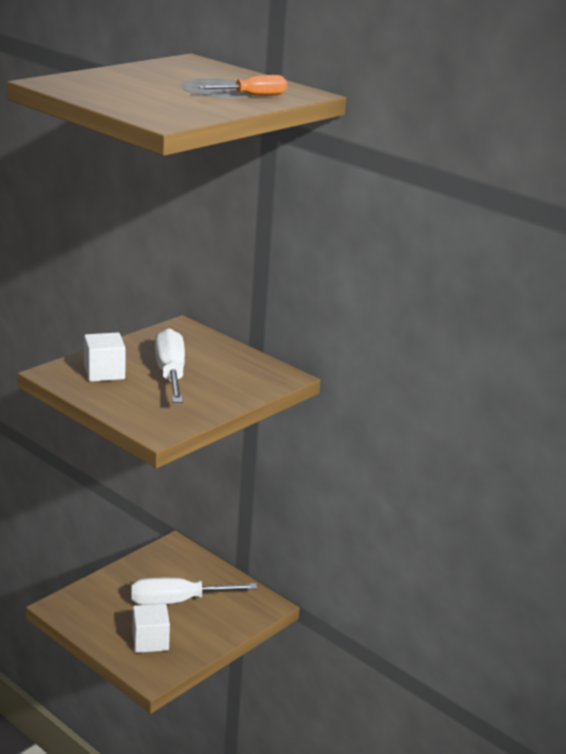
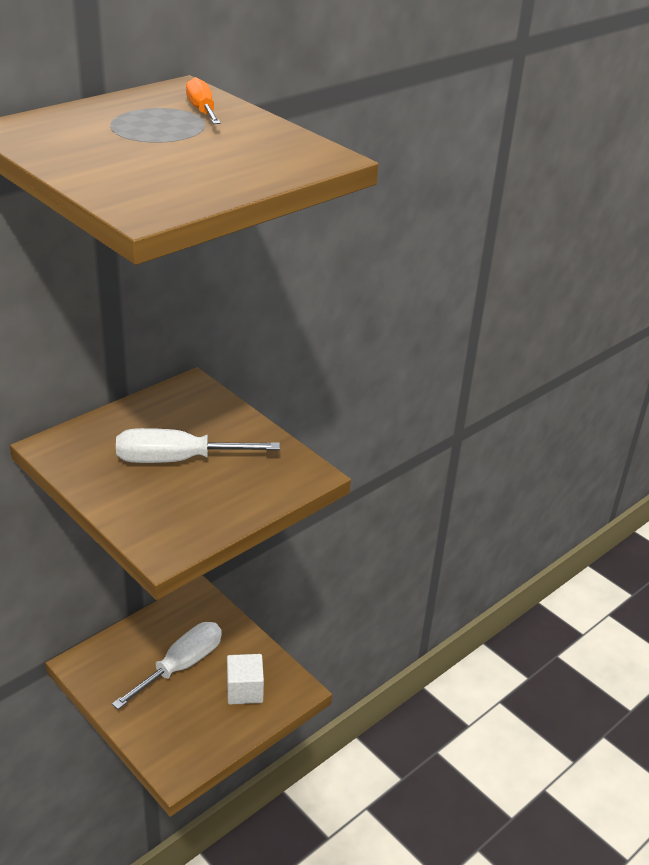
camera: 85 degrees left, 10 degrees up
(104, 373) = (169, 509): white cube -> none
(177, 601) = (181, 666): white screwdriver -> white screwdriver turned 135 degrees counterclockwise

